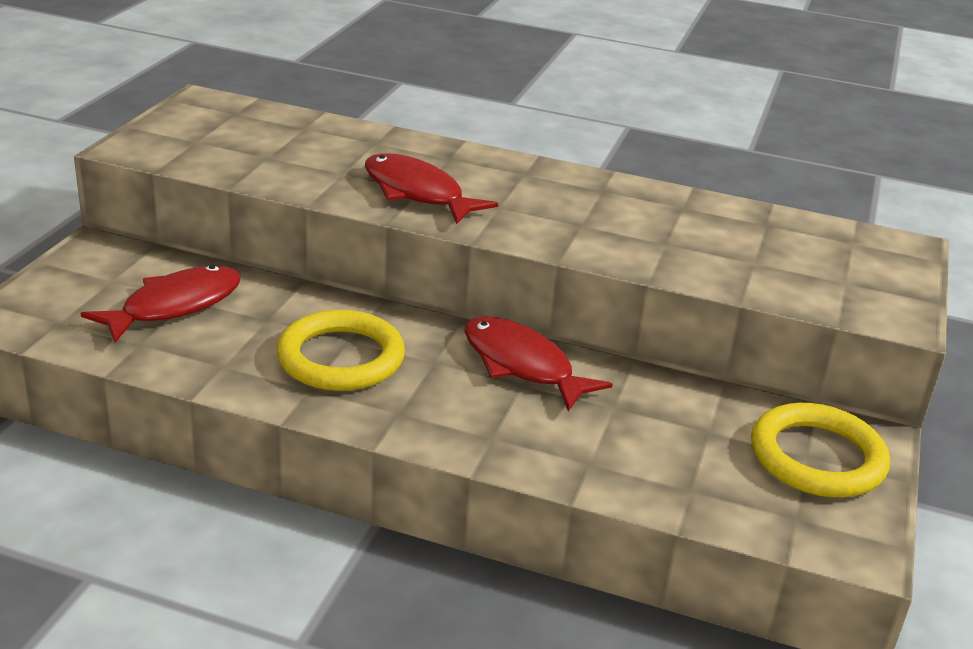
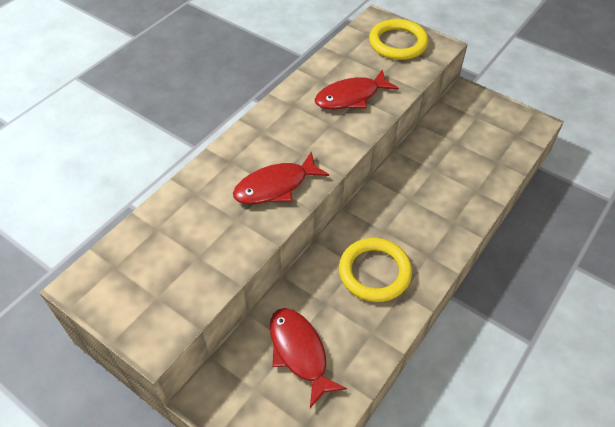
camera: 70 degrees left, 20 degrees up
(522, 365) = (394, 194): red fish -> red fish (351, 97)
(817, 457) = (478, 114): yellow ring -> yellow ring (398, 43)

